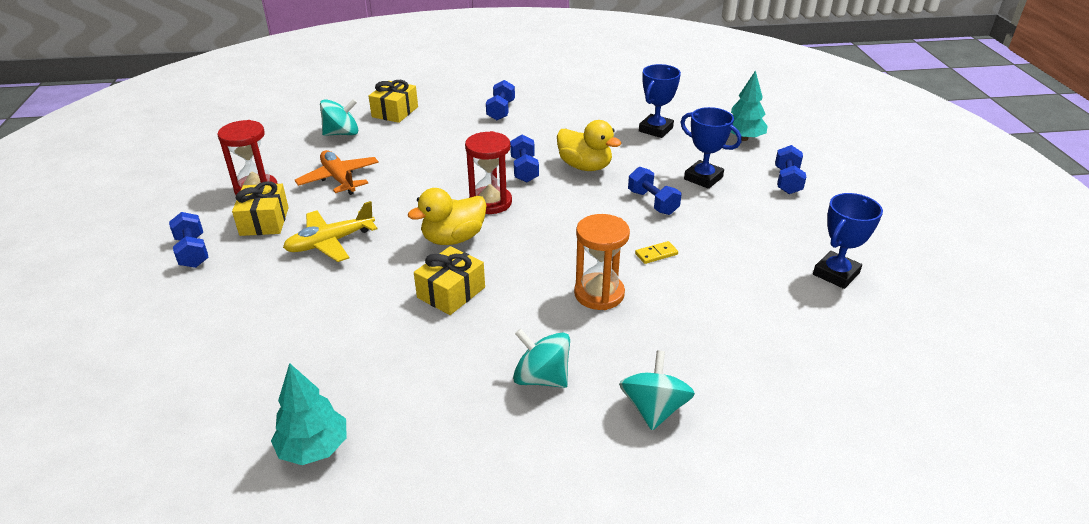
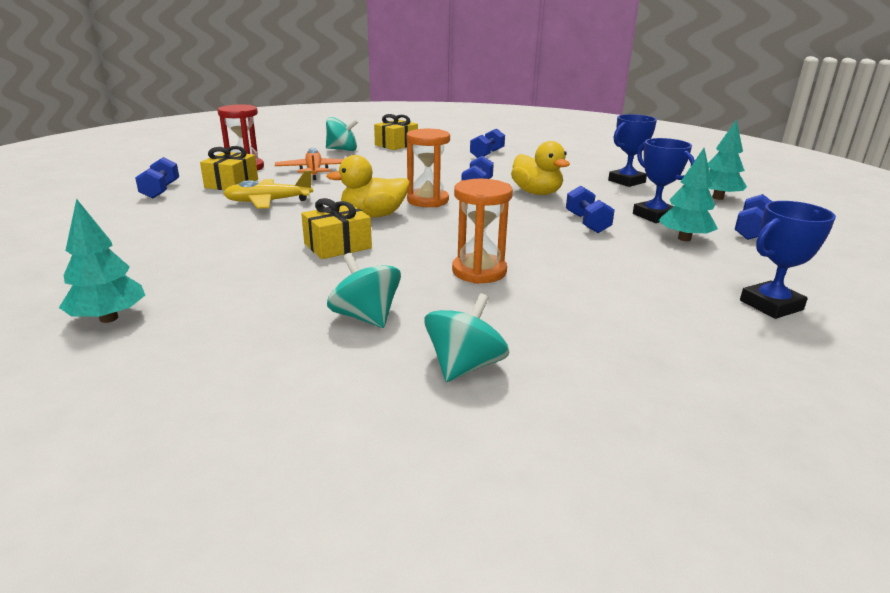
camera: 20 degrees right, 10 degrees down
(490, 202) = (427, 200): red hourglass -> orange hourglass
(656, 254) = (563, 256): yellow domino -> none
(741, 205) = (684, 239): none -> turquoise tree

